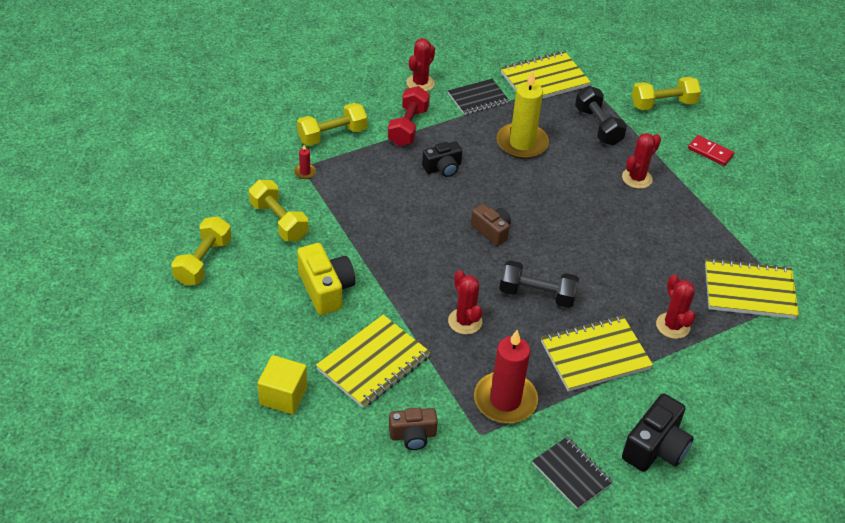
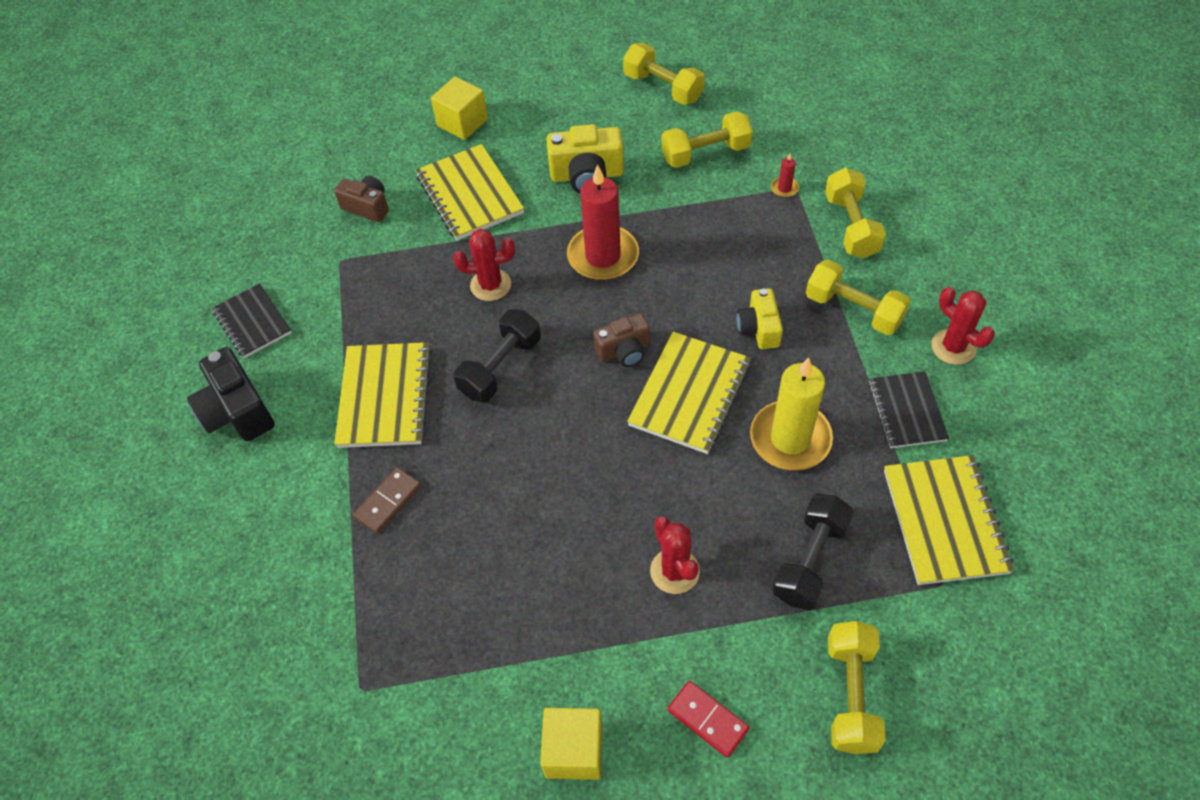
camera: 115 degrees right, 10 degrees up
(408, 127) = (853, 310): red dumbbell -> yellow dumbbell
(413, 435) = (367, 207): brown camera -> brown camera turned 105 degrees clockwise
(443, 168) = (759, 328): black camera -> yellow camera
(505, 400) = (369, 292): red candle -> red candle (603, 256)
(571, 474) = (252, 322): black notebook -> black notebook turned 75 degrees clockwise
(598, 126) = (810, 560): black dumbbell -> black dumbbell turned 60 degrees counterclockwise
(672, 326) = (388, 502): red cactus -> brown domino
(710, 152) = (707, 720): red domino -> red domino turned 75 degrees clockwise
(749, 291) = (401, 631): yellow notebook -> yellow notebook (690, 394)
(760, 199) = (574, 751): none -> yellow cube

